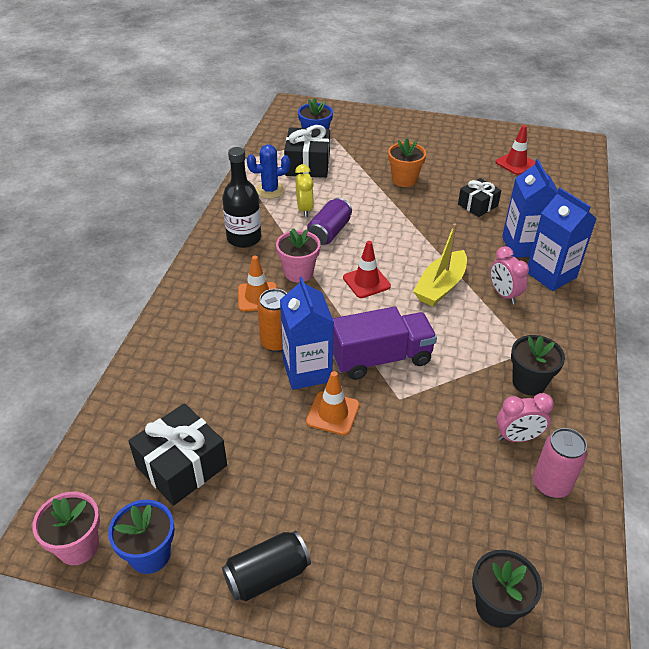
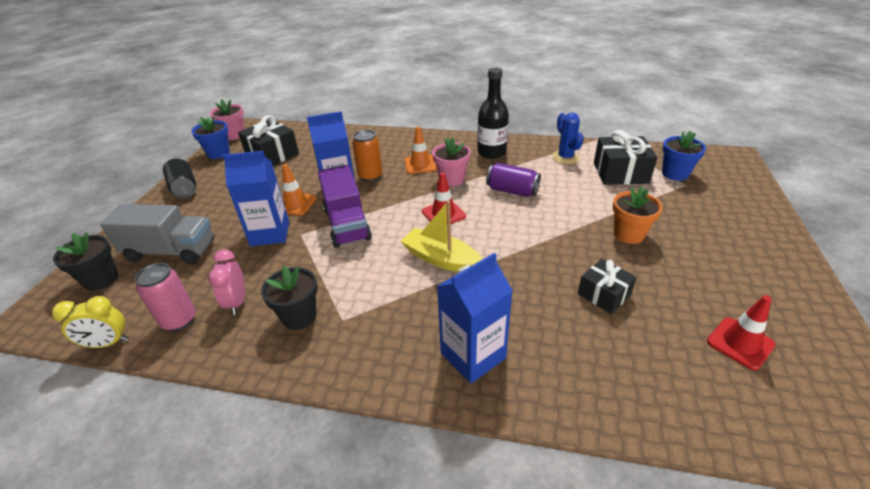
camera: 90 degrees right, 5 degrees down
(304, 209) = (543, 176): yellow clock -> yellow clock (108, 343)
(434, 536) = (171, 251): none -> grey truck
(504, 294) = (432, 307): pink clock -> none
(523, 246) = (527, 332): blue carton -> blue carton (270, 233)

